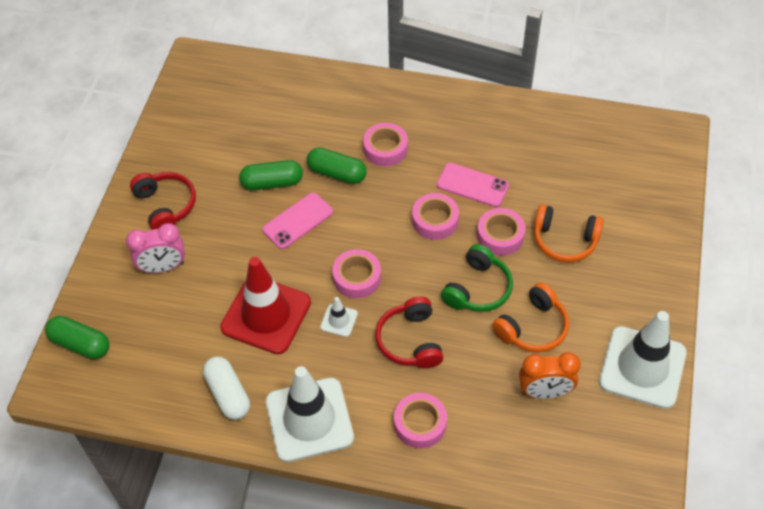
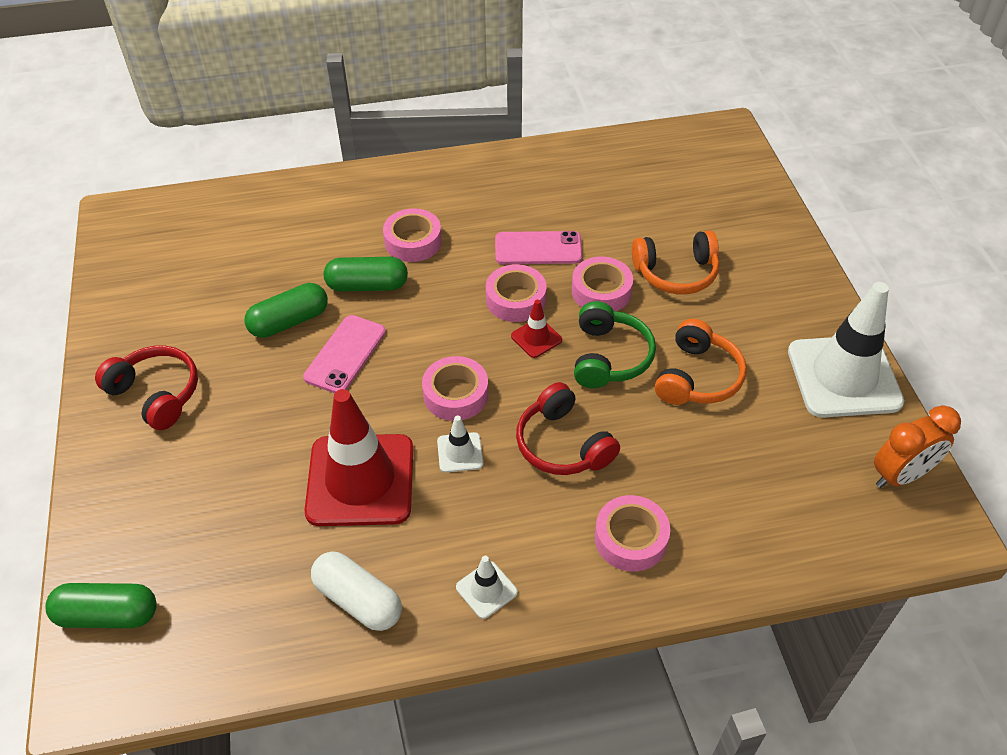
camera: 25 degrees left, 5 degrees down
(163, 267) = (187, 470): pink clock -> none
(309, 419) = (486, 590): white traffic cone -> white traffic cone, size x0.43
(434, 255) = (536, 338): none -> red traffic cone
(545, 392) = (755, 444): orange clock -> orange clock (900, 475)

